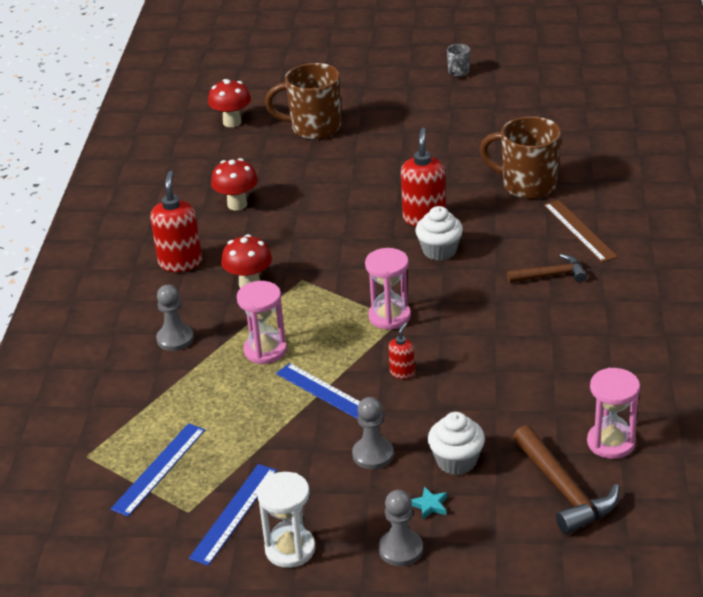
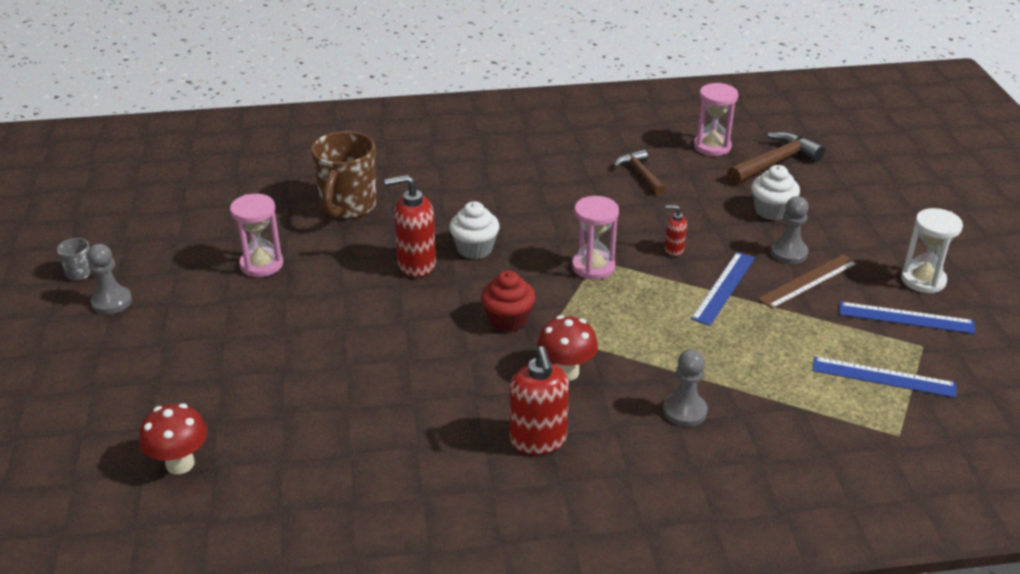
camera: 105 degrees left, 0 degrees up
(180, 262) = (538, 440): red soap dispenser -> red soap dispenser turned 90 degrees counterclockwise
(237, 204) = (400, 415): red mushroom -> none
(265, 350) = (677, 339): pink hourglass -> pink hourglass (261, 264)
(314, 128) = (208, 377): brown mug -> none
(328, 261) = (508, 320): none -> red cupcake
(400, 549) = (883, 226): grey pawn -> grey pawn (112, 302)
(430, 505) = (828, 218): turquoise star -> none
(551, 275) = (502, 184): brown hammer -> brown hammer (640, 174)
(579, 230) = (426, 174): brown ruler -> brown ruler (808, 281)

